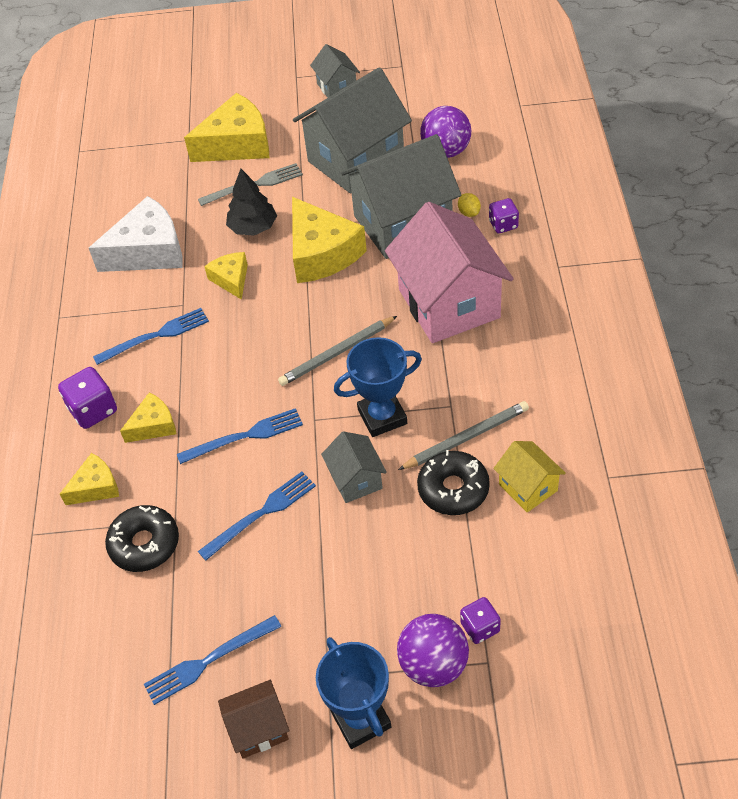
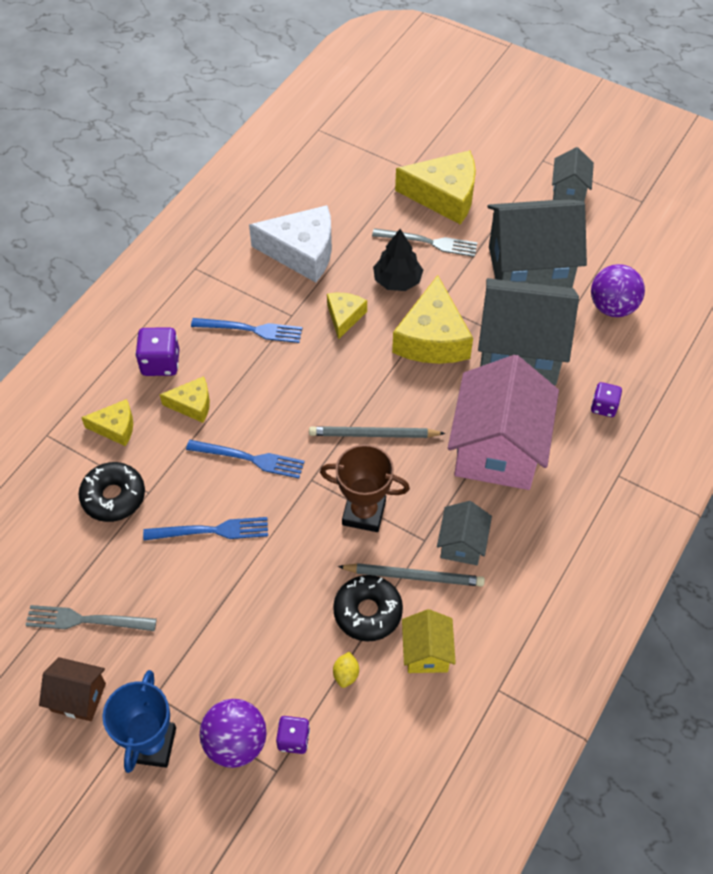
camera: 30 degrees right, 5 degrees up
(209, 660) = (86, 620): blue fork -> grey fork
(356, 480) = (301, 552): grey house -> grey house (462, 544)
(382, 416) = (364, 513): blue trophy -> brown trophy
(469, 212) = (584, 377): yellow lemon -> yellow lemon (346, 674)

